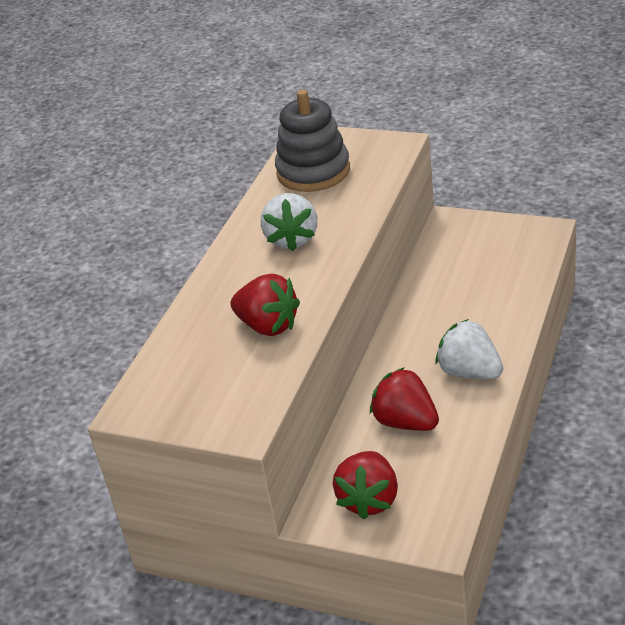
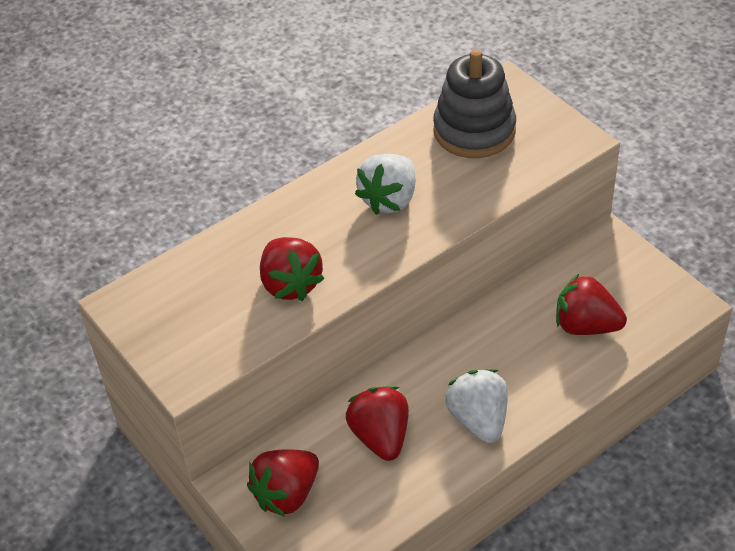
camera: 30 degrees right, 10 degrees up
(487, 277) = (586, 325): none -> red strawberry

